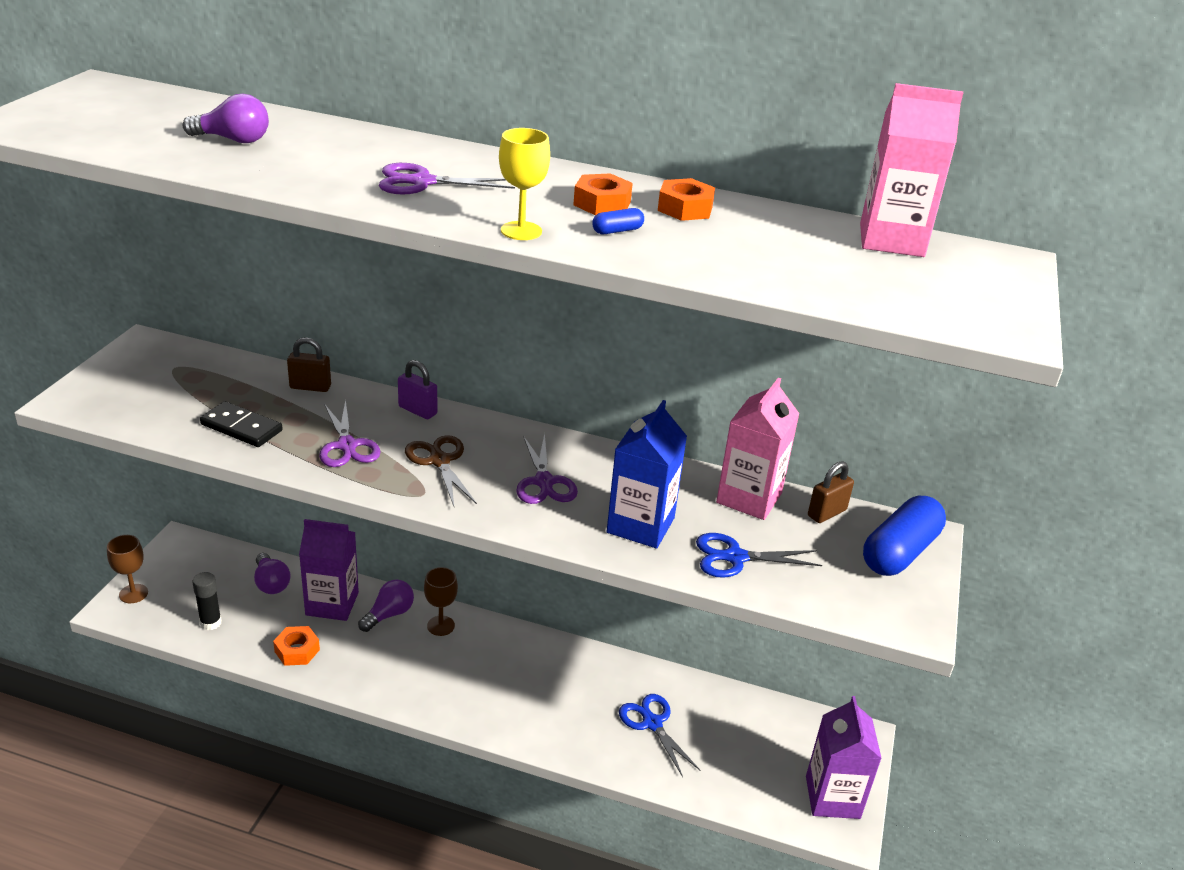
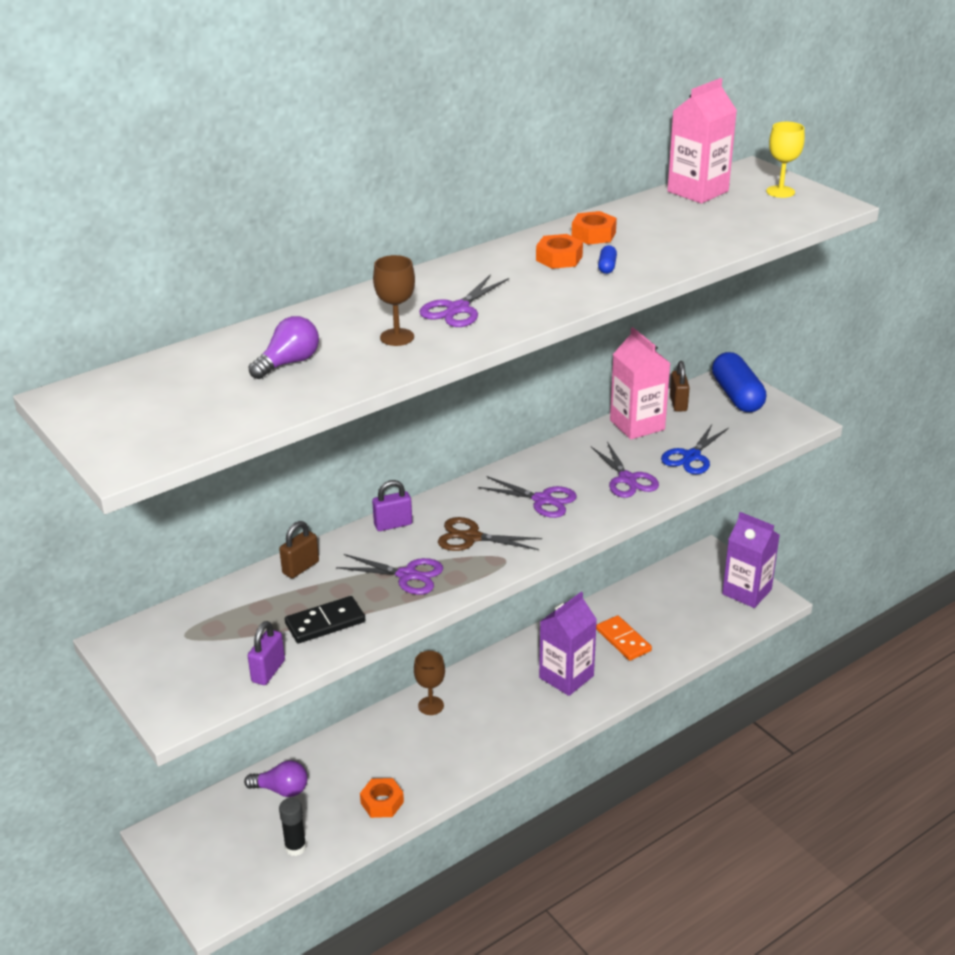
camera: 50 degrees left, 0 degrees up
(133, 593) = (204, 890): brown goblet -> brown goblet (397, 337)
(153, 424) = (268, 671): none -> purple padlock
(332, 604) = (345, 760): purple carton -> purple carton (566, 677)
(389, 614) = (390, 730): purple light bulb -> none
(521, 231) = (577, 298): yellow goblet -> yellow goblet (780, 192)
(640, 525) = (627, 479): blue carton -> purple scissors
(652, 723) = (623, 640): blue scissors -> orange domino

